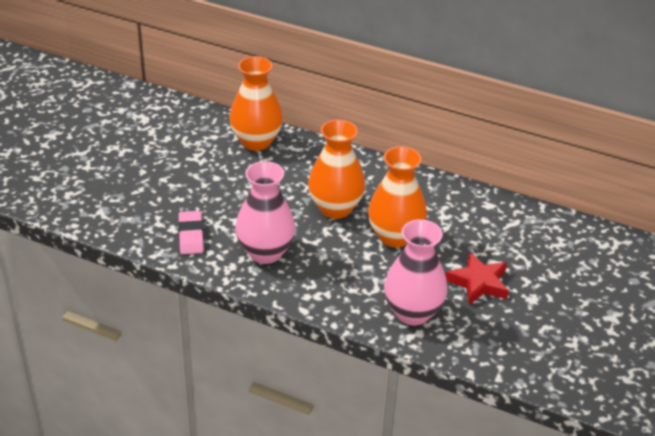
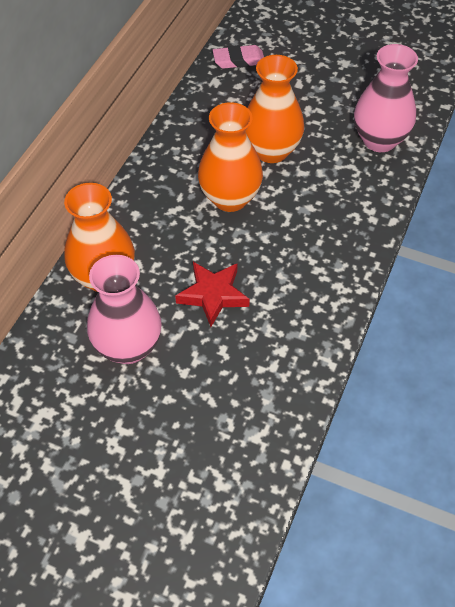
camera: 90 degrees left, 15 degrees up
(191, 235) = (292, 329): pink eraser -> pink eraser (239, 60)
(265, 252) = (311, 256): pink vase -> pink vase (128, 347)
(478, 283) = (330, 94): red star -> red star (213, 295)

